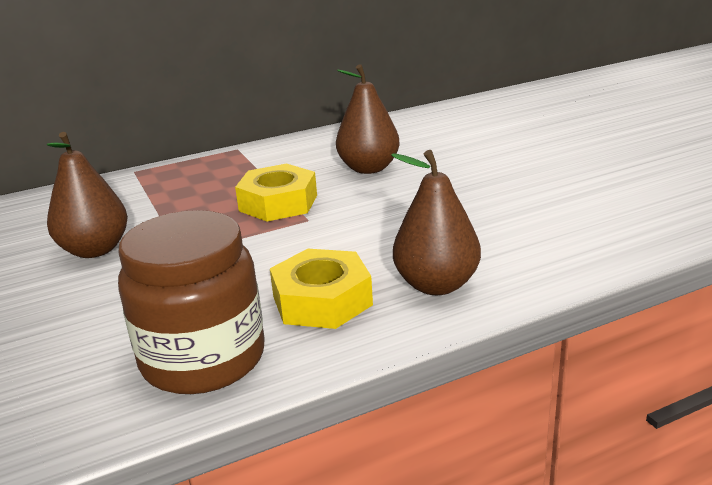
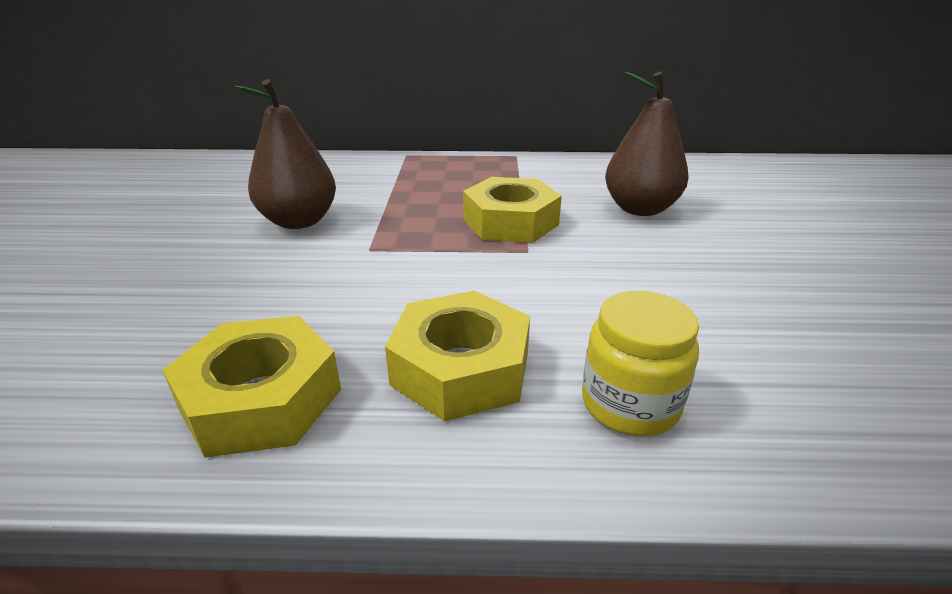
camera: 25 degrees right, 5 degrees up
(203, 359) = (261, 399): brown jar -> yellow nut
(436, 285) = (630, 404): brown pear -> yellow jar

